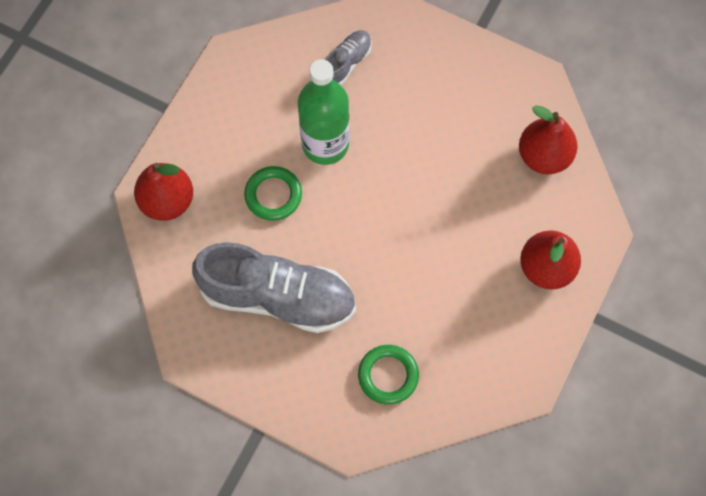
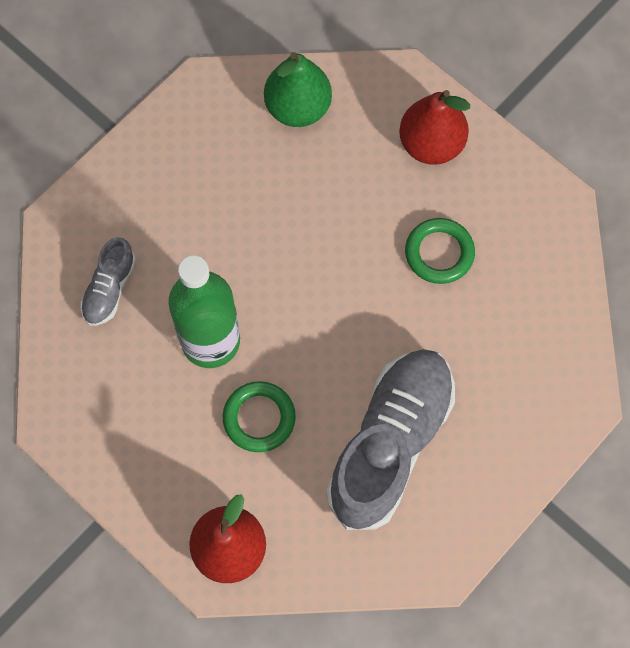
camera: 75 degrees left, 0 degrees up
(347, 63) = (109, 289): grey shoe -> grey shoe turned 120 degrees counterclockwise
(388, 375) = (516, 344): green ring -> green ring (439, 253)
(544, 156) = (298, 108): red pear -> green pear

